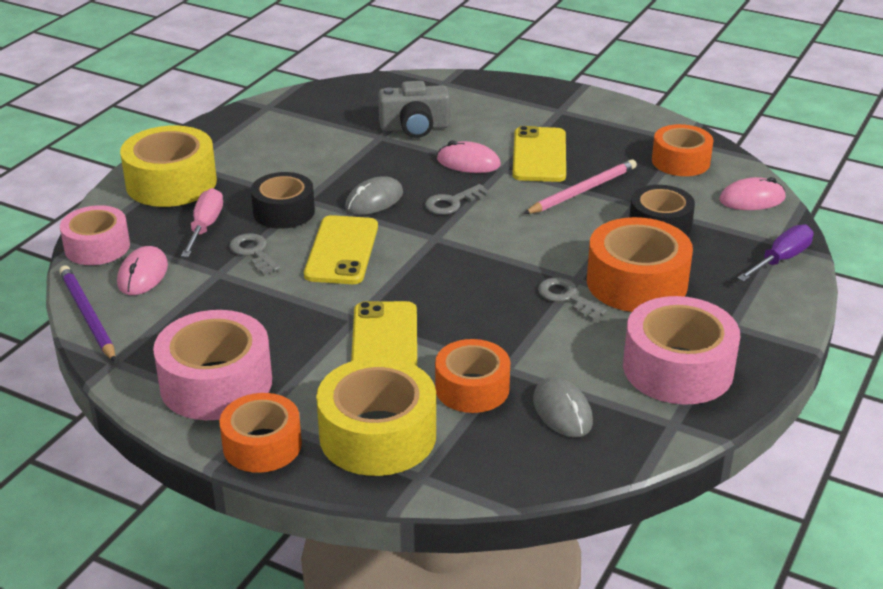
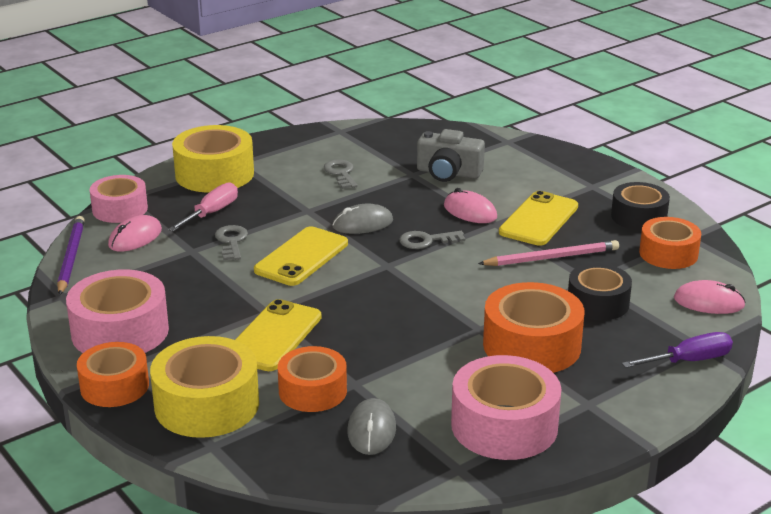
camera: 25 degrees right, 5 degrees down
(284, 211) = (282, 216): black tape -> black tape (638, 217)
(567, 297) = (457, 341): grey key -> grey key (341, 173)

